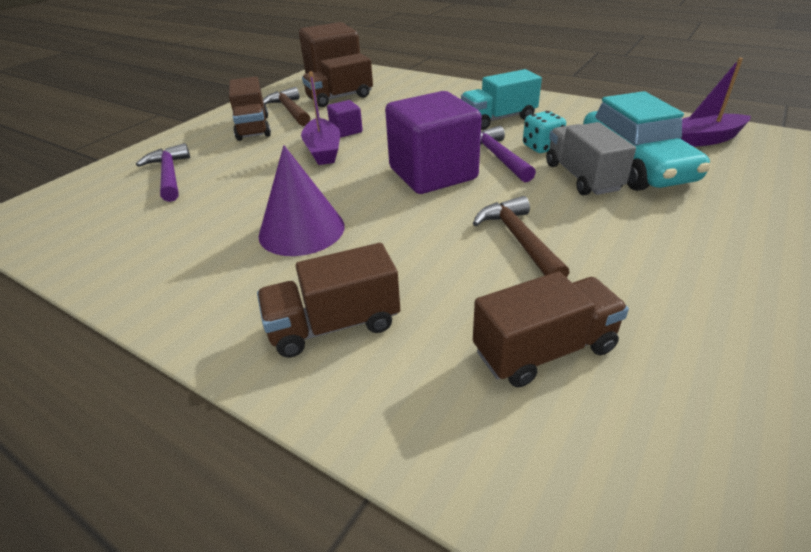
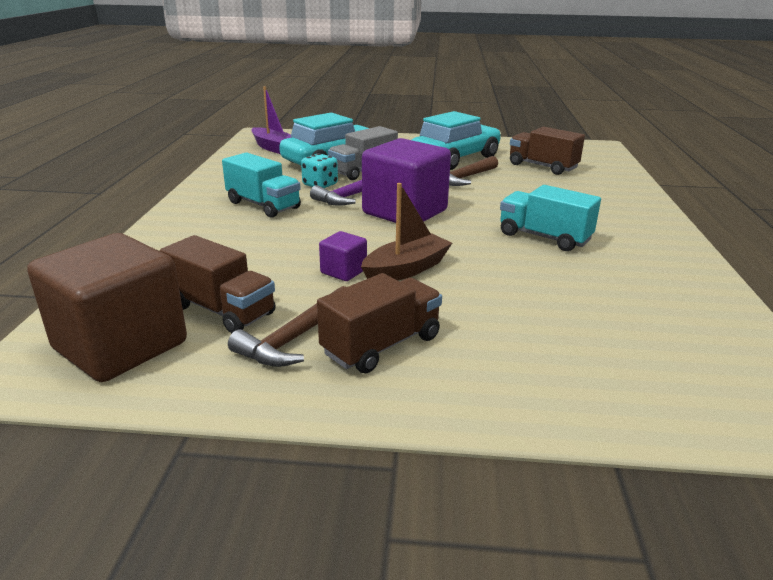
camera: 120 degrees left, 10 degrees down
(169, 175) = (565, 348): purple hammer -> none
(301, 230) = (544, 237): purple cone -> turquoise truck
(323, 151) = (406, 269): purple boat -> brown boat
(334, 325) = (602, 204): brown truck -> none
(624, 263) = (455, 158): none -> turquoise car

